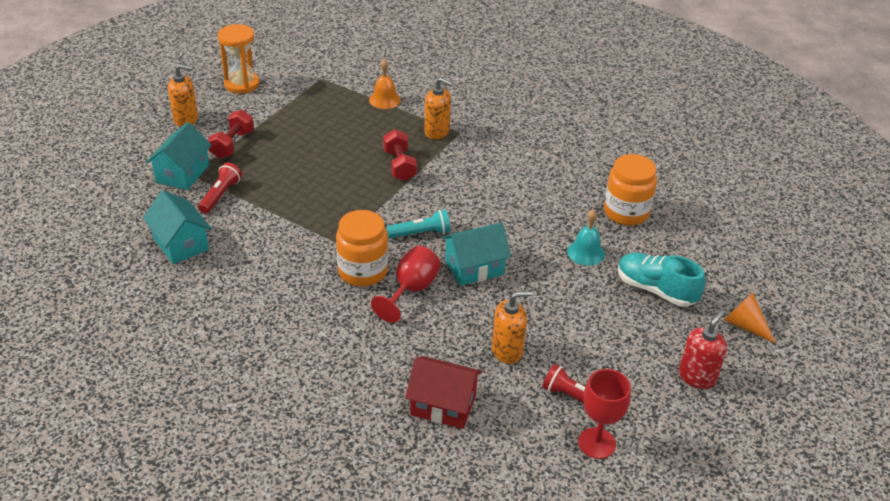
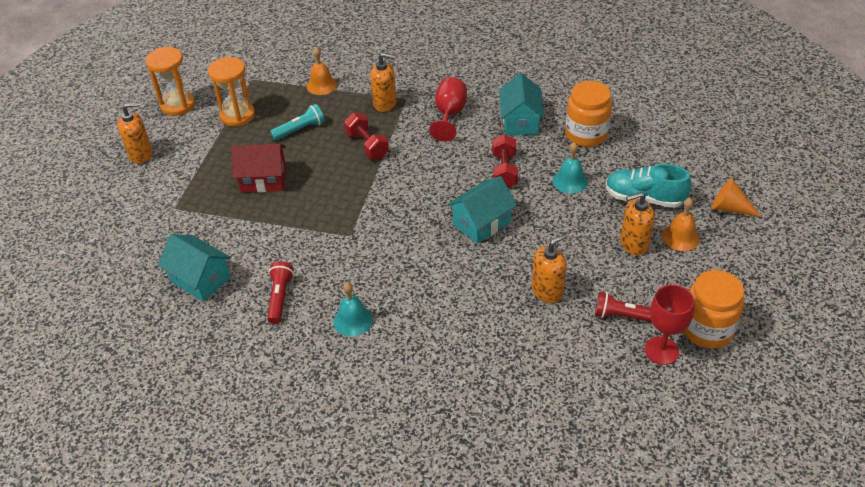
camera: 15 degrees left, 5 degrees up
(182, 173) = (166, 209): turquoise house -> turquoise house (520, 121)
(220, 195) = (214, 220): red flashlight -> red flashlight (280, 297)
(232, 144) = (199, 167): red dumbbell -> red dumbbell (504, 171)
(291, 107) = (237, 115): none -> orange hourglass
(301, 321) = (353, 320): none -> turquoise bell
(363, 271) = (384, 256): orange jar -> orange jar (706, 329)
(411, 290) = (436, 261): red goblet -> red goblet (449, 115)
(421, 233) = (418, 205): turquoise flashlight -> turquoise flashlight (300, 129)
(443, 405) = (517, 358): red house -> red house (263, 180)
(621, 331) = (633, 244): none -> orange soap dispenser
(675, 338) = (680, 237): none -> orange bell
(697, 377) = (714, 265): red soap dispenser -> none

